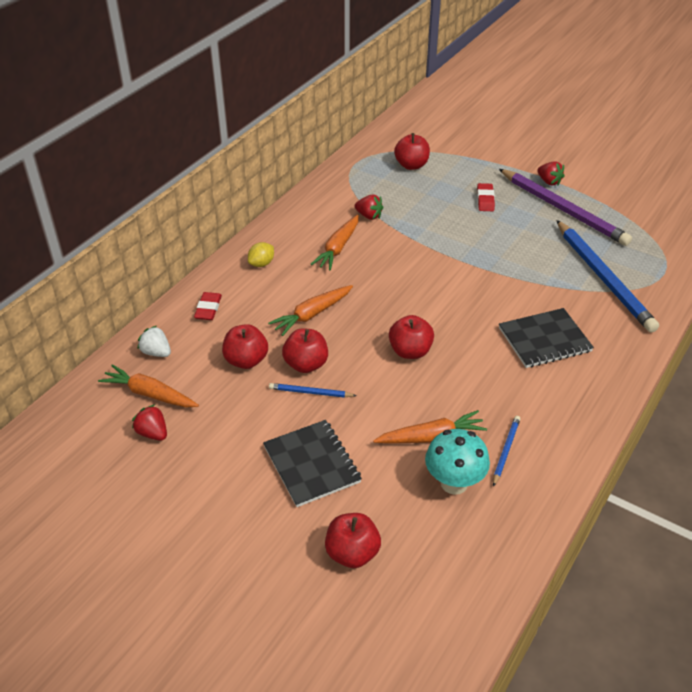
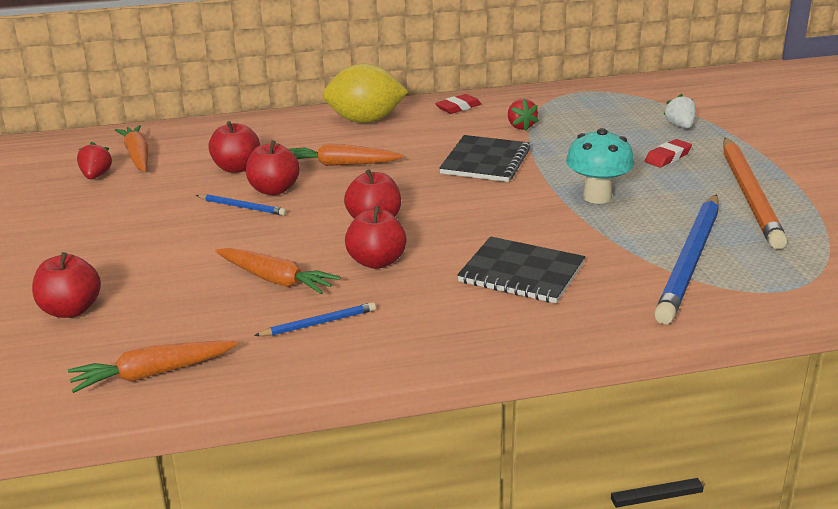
camera: 45 degrees right, 15 degrees down
(156, 352) = (188, 137): white strawberry -> white strawberry (680, 126)
(208, 309) = (271, 129): red eraser -> red eraser (458, 107)
(261, 263) = (365, 121): yellow lemon -> yellow lemon, size x2.14
(310, 392) = (242, 207): blue pencil -> blue pencil turned 150 degrees clockwise
(311, 464) = (154, 246): black notebook -> black notebook (485, 161)
(338, 248) = (448, 135): orange carrot -> orange carrot (152, 374)
(411, 165) = (635, 110): red apple -> red apple (376, 262)
(454, 483) = (231, 317): turquoise mushroom -> turquoise mushroom (597, 197)
(549, 182) = (776, 170): red strawberry -> none
(563, 209) = (750, 195): purple pencil -> orange pencil

